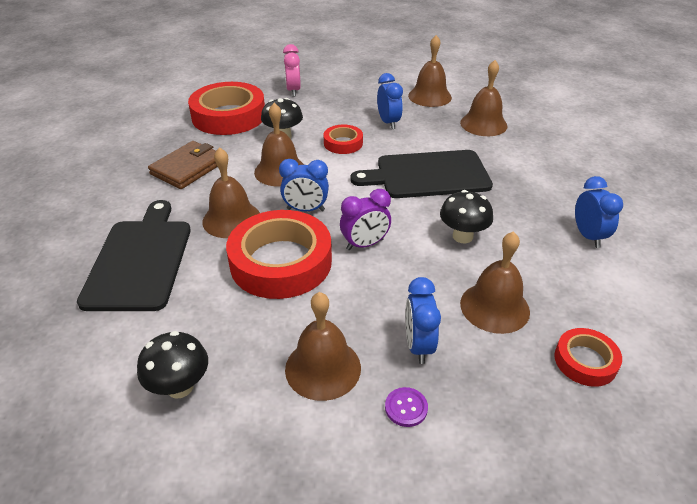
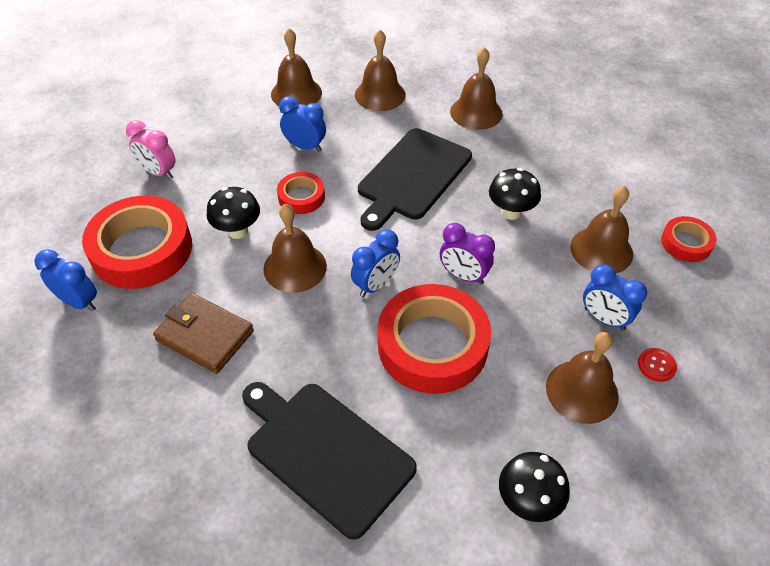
camera: 50 degrees left, 10 degrees up
(188, 168) = (205, 336): brown wallet -> brown wallet turned 45 degrees counterclockwise
(231, 219) = (334, 346): brown bell -> brown bell (476, 112)
(365, 244) = (463, 276): purple clock -> purple clock turned 105 degrees clockwise
(406, 408) = (656, 365): purple button -> red button
(588, 236) = (575, 148): blue clock -> blue clock (79, 302)

